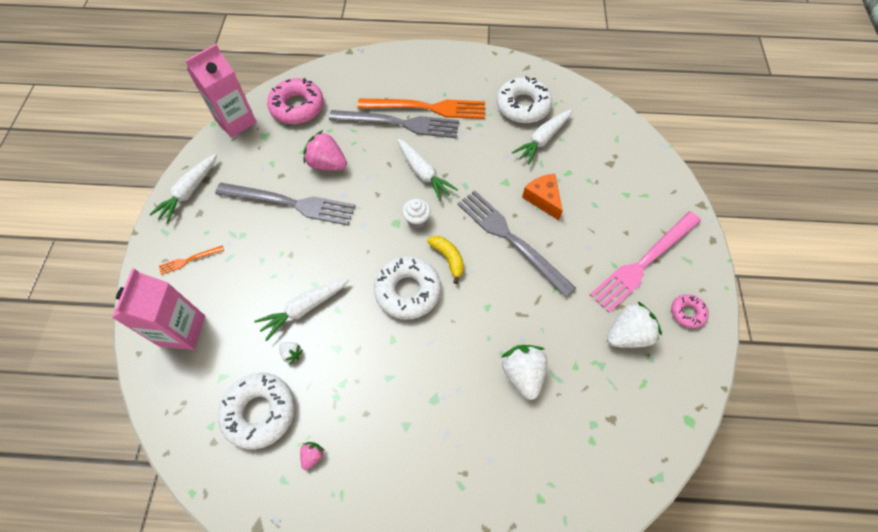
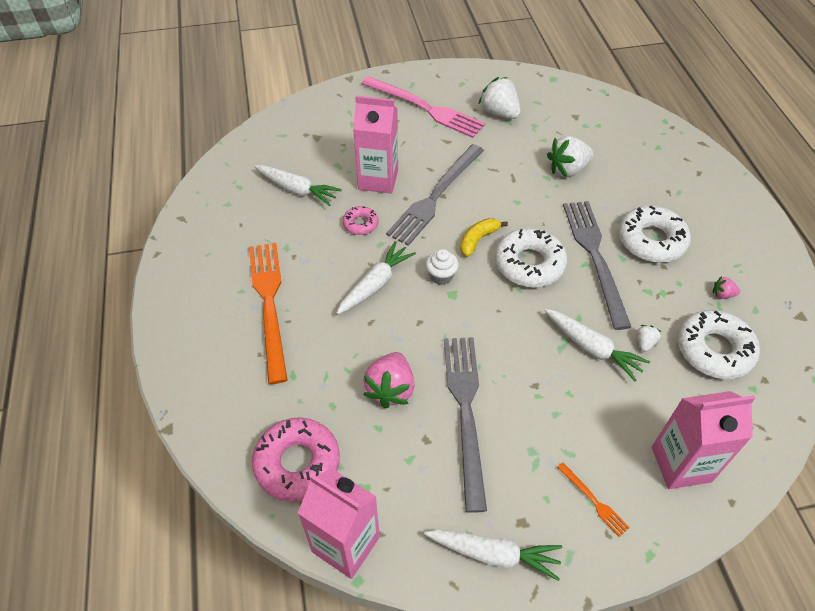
camera: 105 degrees left, 10 degrees down
(399, 123) = (302, 327): grey fork -> grey fork (595, 257)
(523, 106) = (248, 213): white donut -> white donut (651, 241)
(543, 199) = (378, 179): orange cheese -> pink carton
(687, 313) = (463, 82): pink donut -> pink donut (360, 224)

